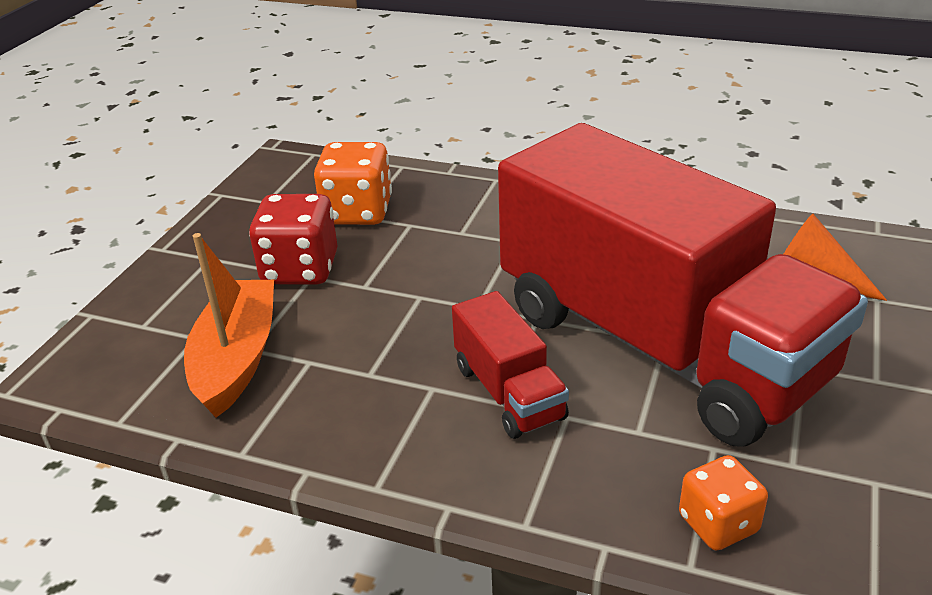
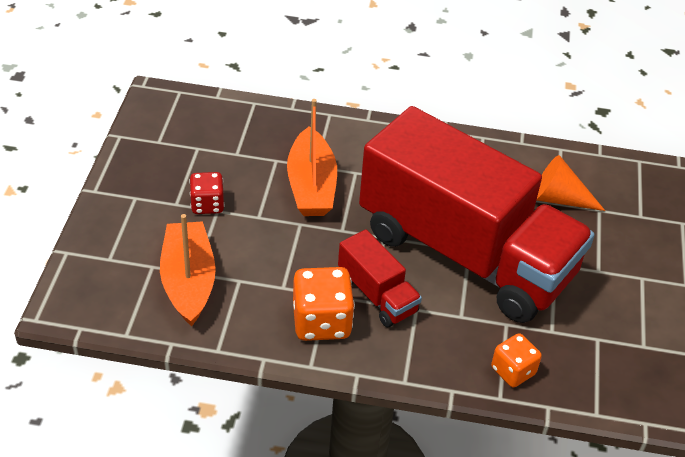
camera: 15 degrees left, 10 degrees up
(300, 269) = (207, 204): red dice -> red dice, size x0.63
(357, 212) = (233, 150): orange dice -> orange dice (321, 322)
(448, 254) = (311, 186): none -> orange boat

